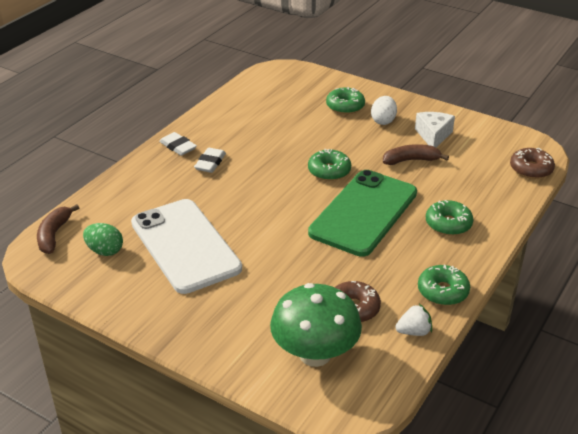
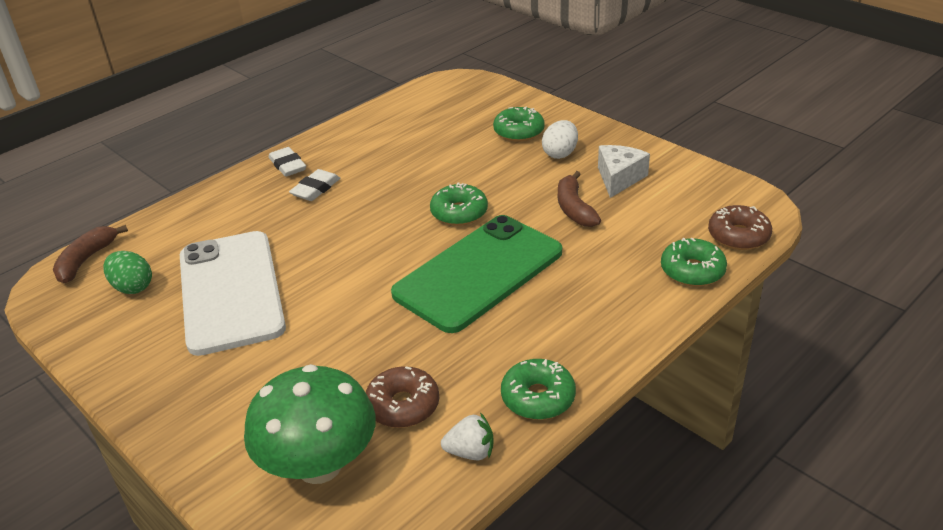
camera: 15 degrees right, 0 degrees up
(411, 160) = (574, 208): brown banana -> brown banana turned 105 degrees counterclockwise
(448, 224) = (587, 301): green donut -> green donut (692, 271)

